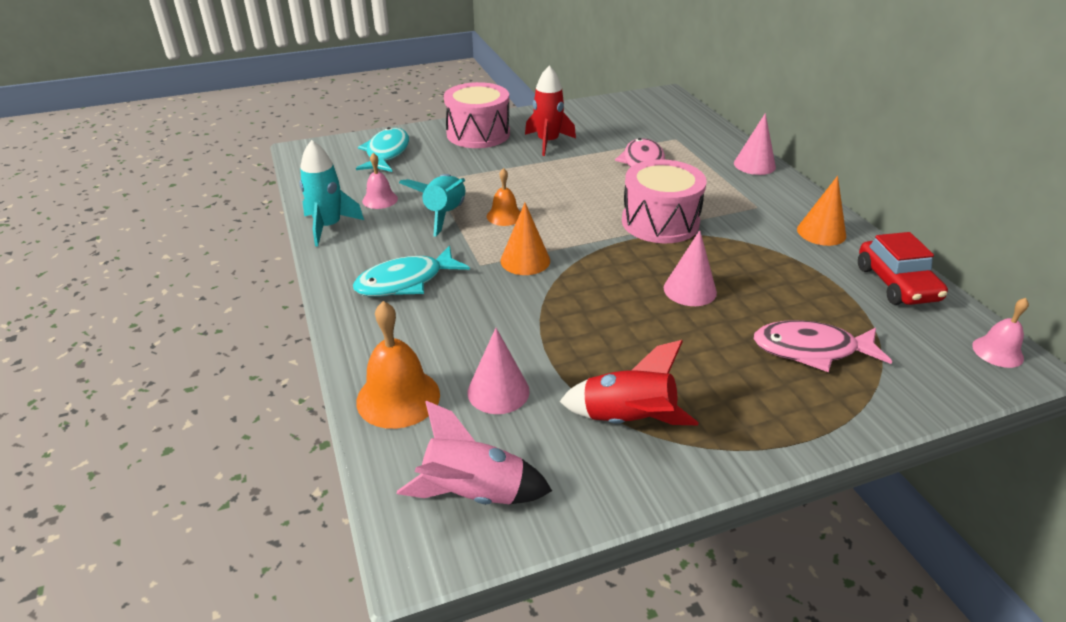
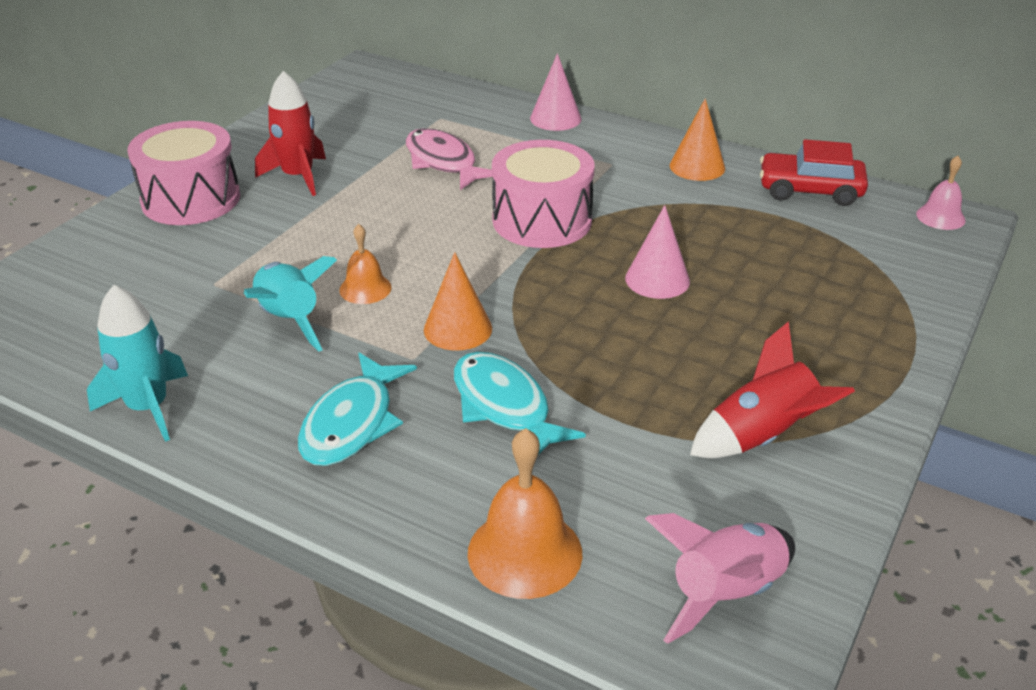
camera: 40 degrees left, 0 degrees up
(380, 199) = (172, 340): pink bell -> none
(386, 153) = (92, 275): turquoise fish -> turquoise fish (504, 407)
(498, 391) = (616, 482): pink cone -> none
(811, 350) = (820, 285): pink fish -> none
(896, 284) = (810, 190): red car -> red car turned 150 degrees clockwise

